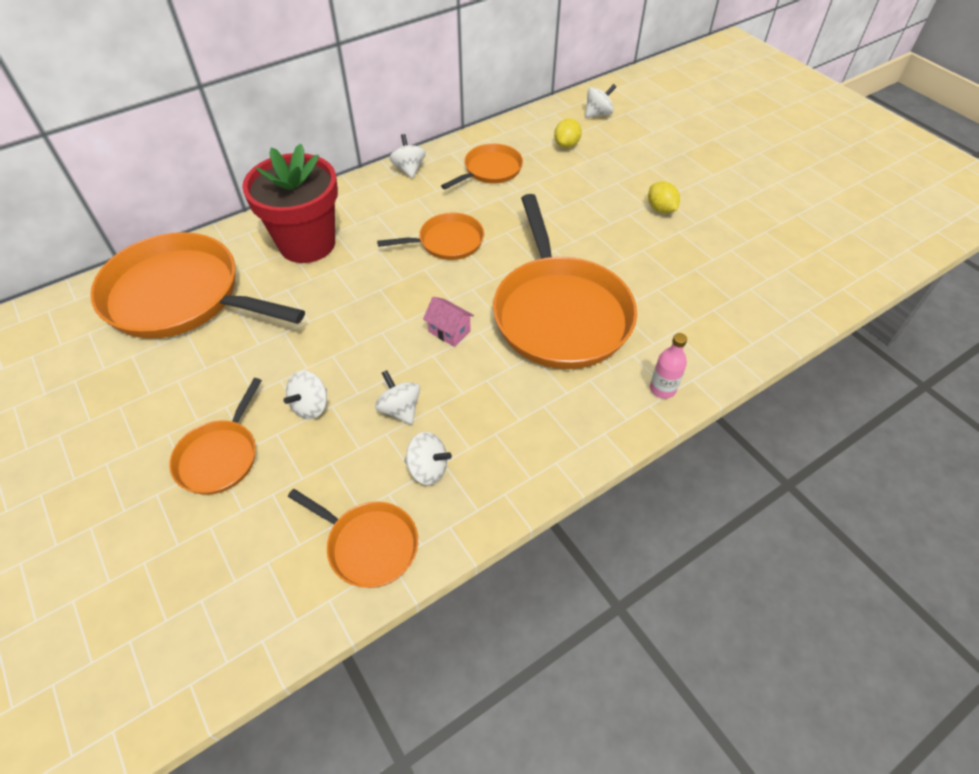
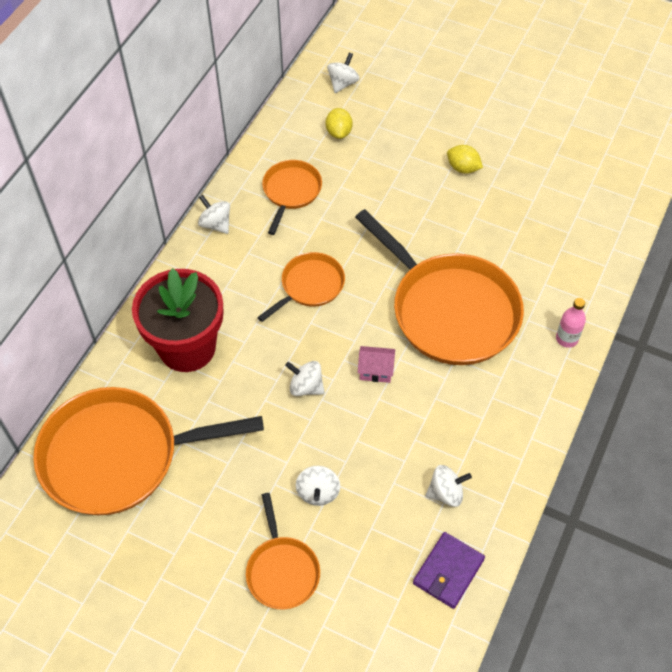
camera: 30 degrees left, 5 degrees up
(369, 545) = (448, 571): orange pan -> purple wallet
(400, 409) = (389, 457): white spinning top -> white spinning top (306, 387)

